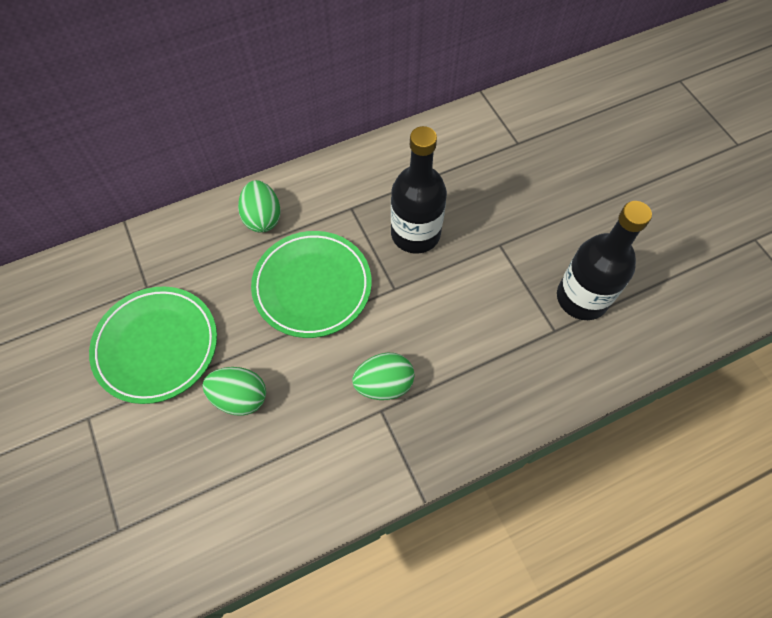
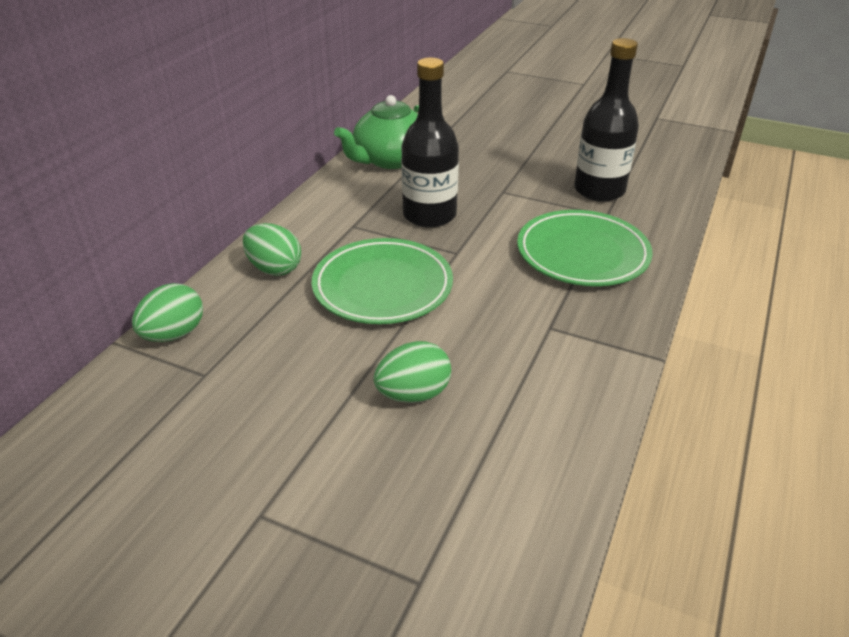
camera: 40 degrees left, 25 degrees down
(157, 346) = (273, 410): green plate -> green plate (582, 254)
(384, 384) = (529, 310): green egg -> green egg (174, 334)
(450, 147) = (390, 159): none -> green teapot

